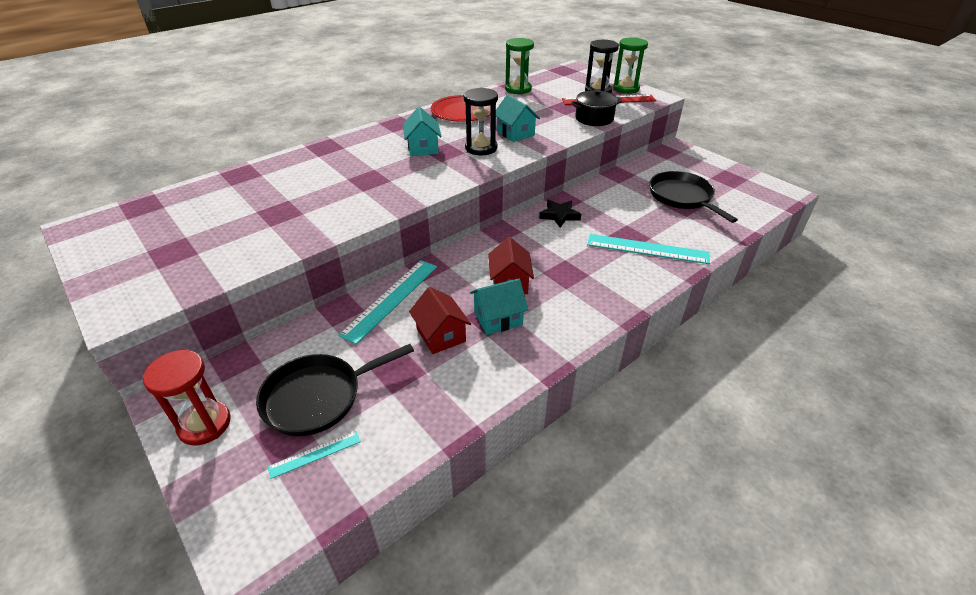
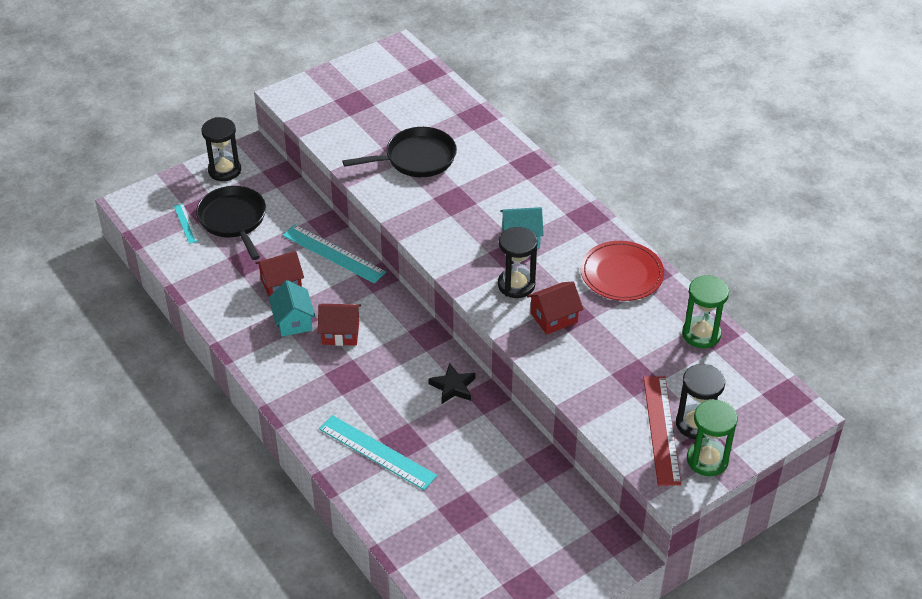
camera: 95 degrees right, 5 degrees up
(204, 424) = (224, 170): red hourglass -> black hourglass
(515, 133) = (554, 318): turquoise house -> red house
(594, 118) = (595, 401): black pot -> none
(647, 249) = (377, 452): turquoise ruler -> turquoise ruler turned 75 degrees counterclockwise
(682, 197) = (482, 517): black pan -> black pan (416, 158)

